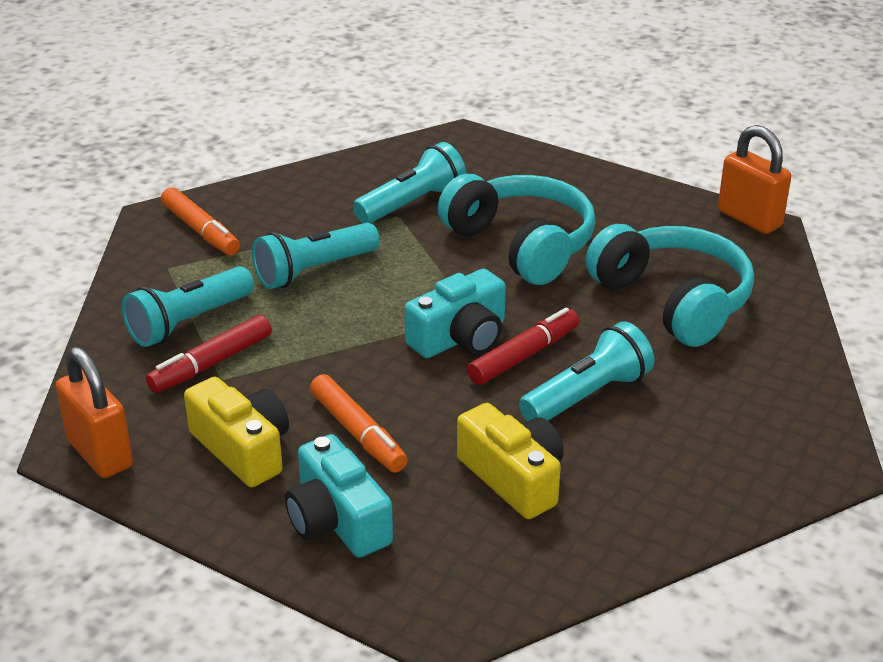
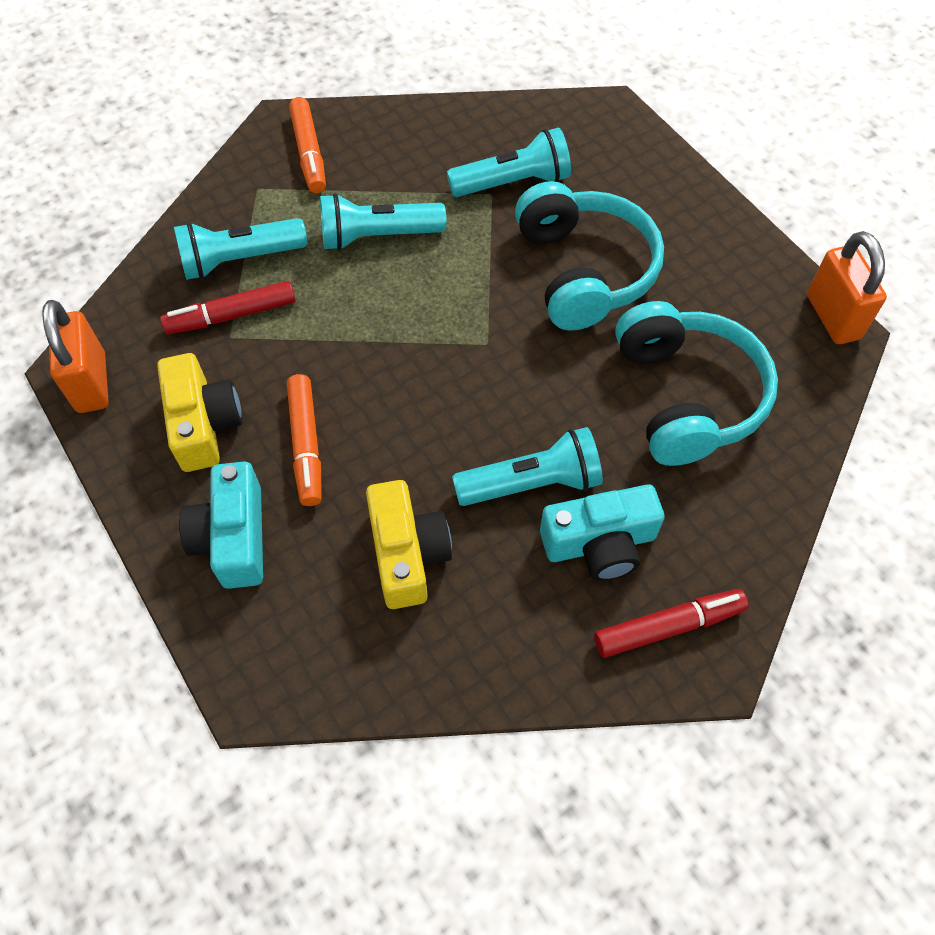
camera: 25 degrees right, 25 degrees up
(460, 338) = (459, 367): turquoise camera -> turquoise camera (600, 543)
(524, 356) = (503, 411): red marker -> red marker (668, 627)

